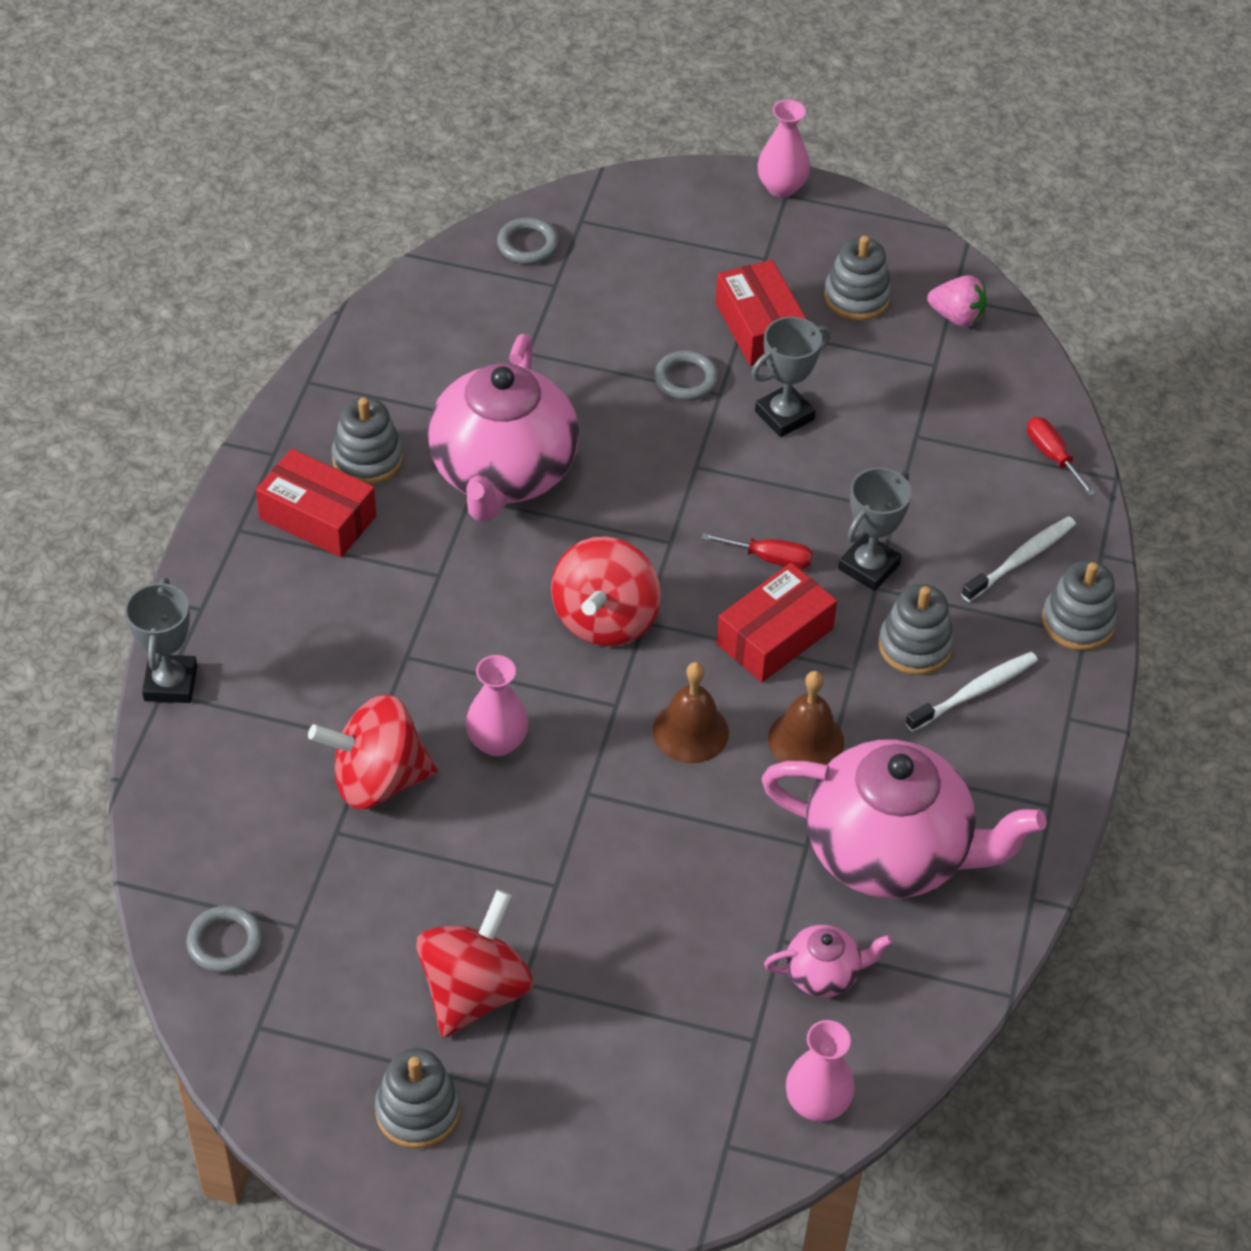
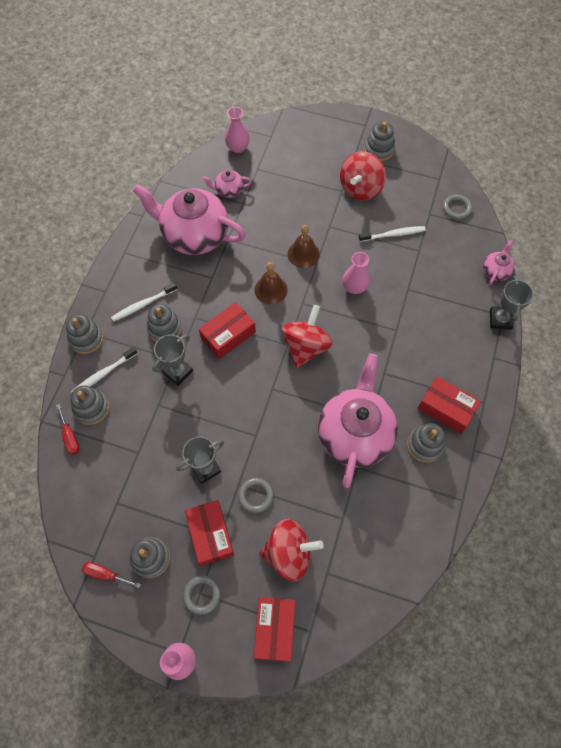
camera: 175 degrees left, 15 degrees up
(158, 788) = (495, 271): none -> pink teapot
(377, 779) = (404, 272): red spinning top -> red spinning top (289, 553)
(397, 869) = (393, 234): none -> white toothbrush
(528, 245) = (343, 609): grey ring -> grey ring (202, 595)
(638, 222) = (274, 629): none -> red box
(770, 558) = (225, 378): red screwdriver -> red screwdriver (105, 574)
(806, 740) = (221, 284): brown bell -> brown bell (303, 254)
(956, 317) = (96, 540): pink strawberry -> none
(1026, 501) = (91, 408): none -> grey stacking toy

